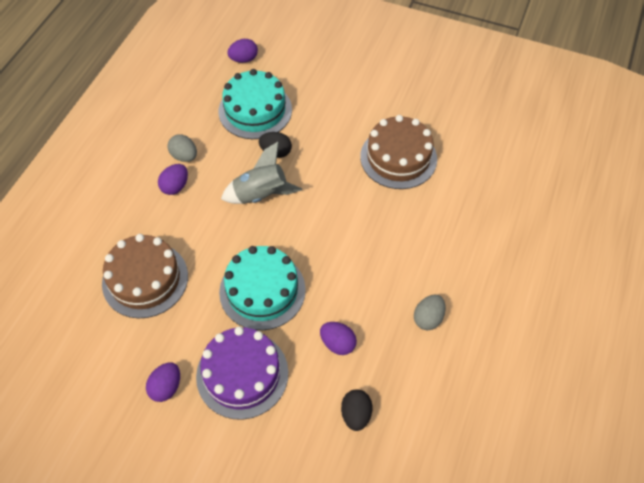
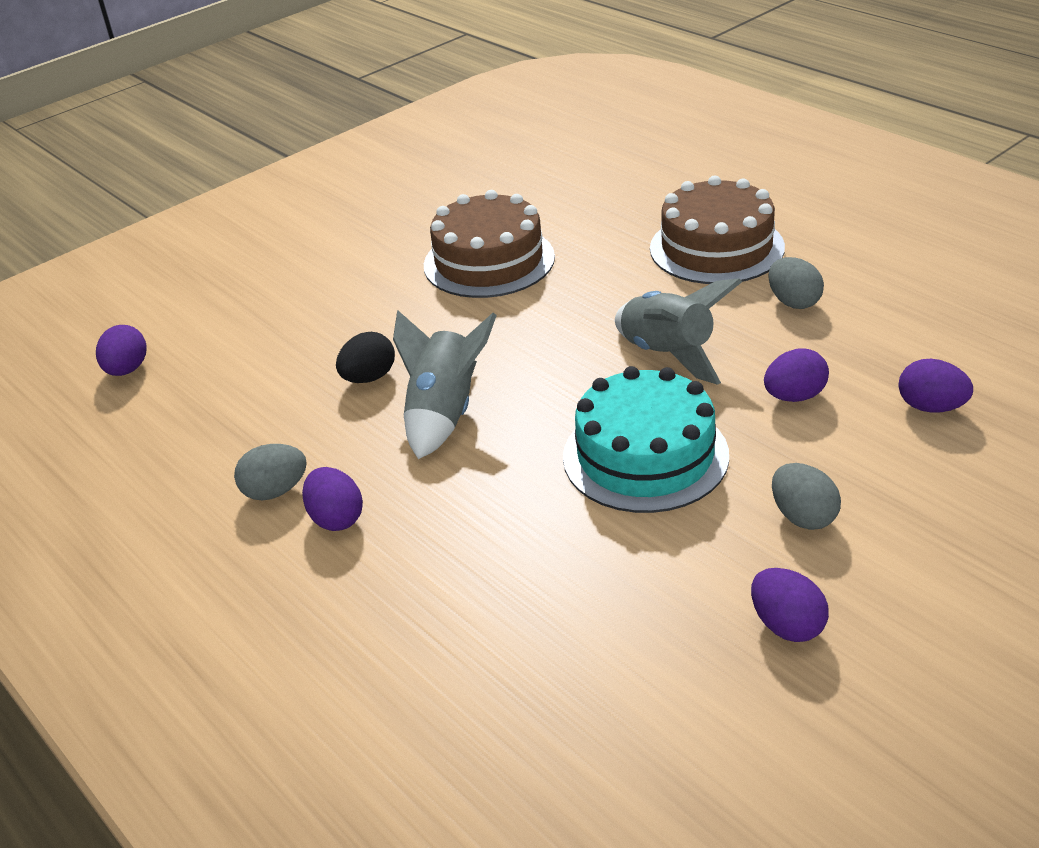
camera: 60 degrees left, 20 degrees down
(145, 279) = (523, 607): brown cake -> brown cake (716, 248)
(242, 374) = (803, 517): purple cake -> grey egg
(255, 110) = (256, 381): turquoise cake -> none
(350, 272) = (668, 354): none -> grey rocket
(356, 414) = (931, 407): black egg -> purple egg

